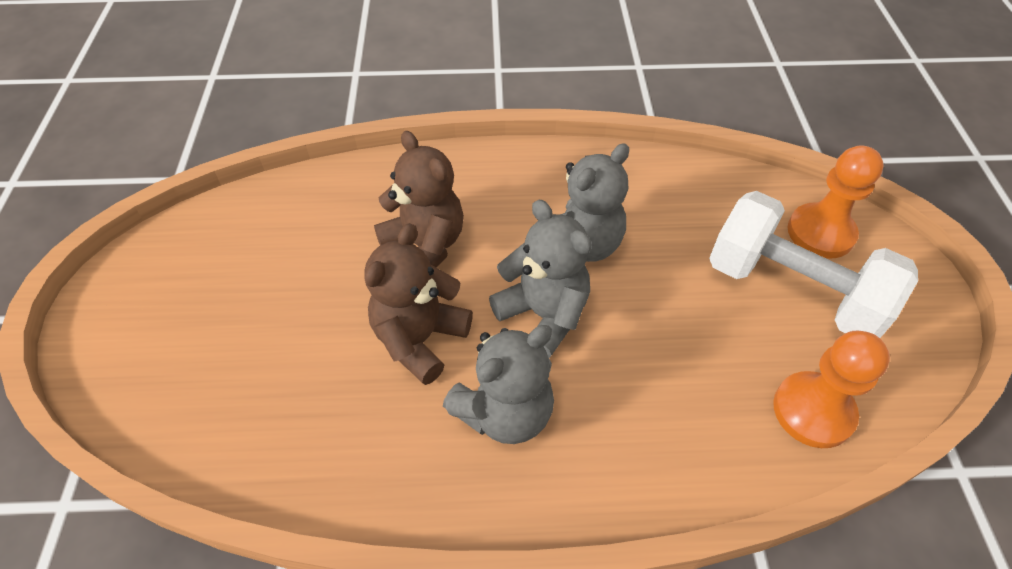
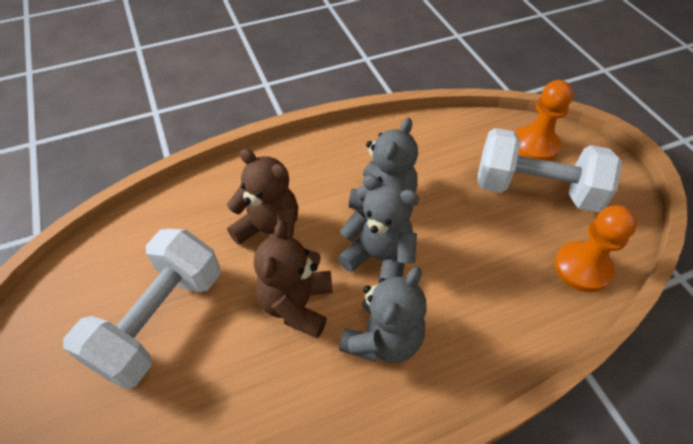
camera: 20 degrees left, 0 degrees up
(262, 308) = (160, 320): none -> white dumbbell

